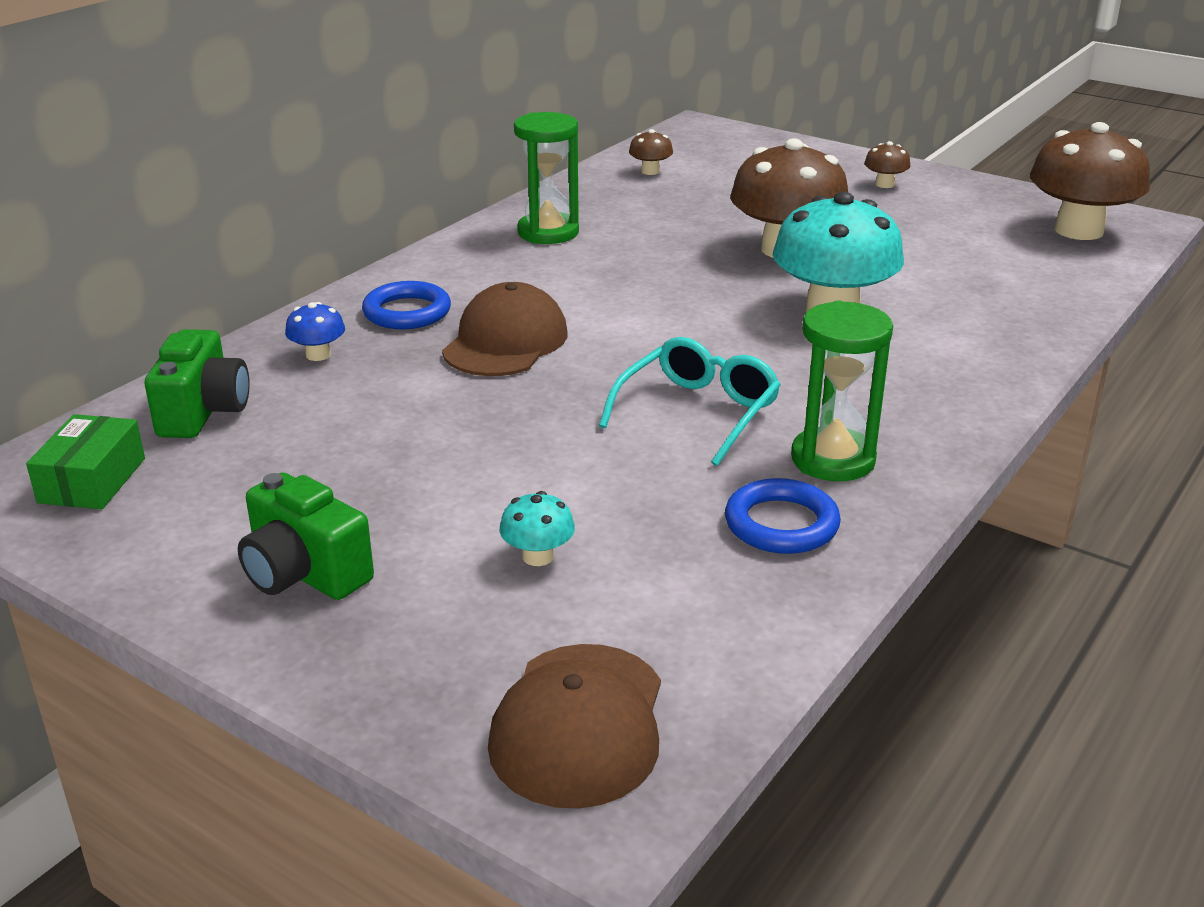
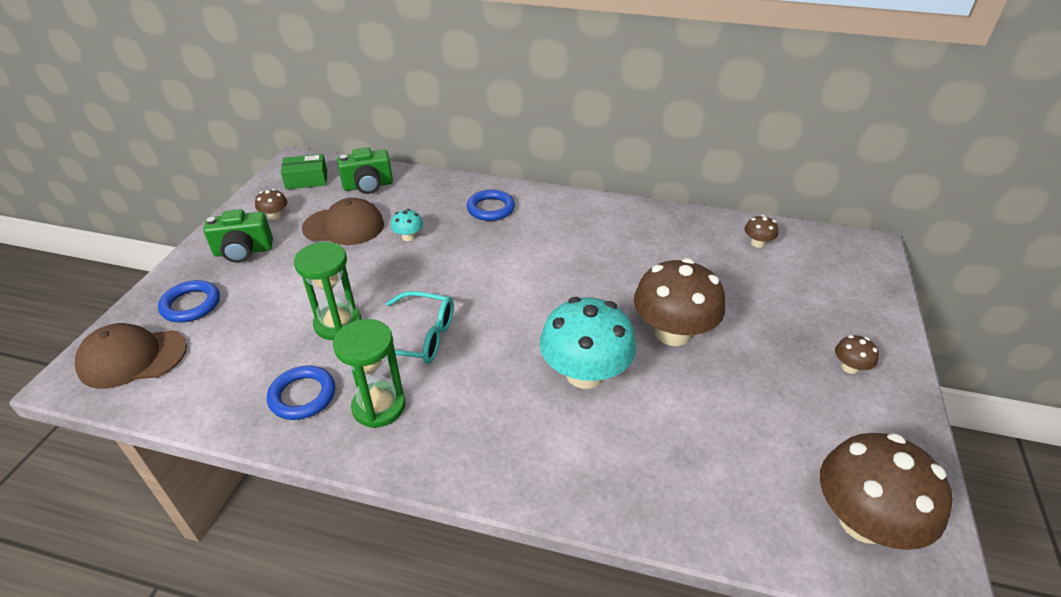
camera: 70 degrees right, 10 degrees up
(201, 528) = (275, 216): none -> brown mushroom
(304, 574) = (243, 251): green camera -> green camera turned 120 degrees counterclockwise
(318, 355) = (433, 197): blue mushroom -> none
(447, 646) = (191, 305): none -> blue ring
(505, 342) = (472, 248): brown cap -> brown cap (344, 226)
(538, 556) = (262, 313): turquoise mushroom -> turquoise mushroom (408, 237)
(548, 232) = (623, 227): green hourglass -> green hourglass (338, 324)

